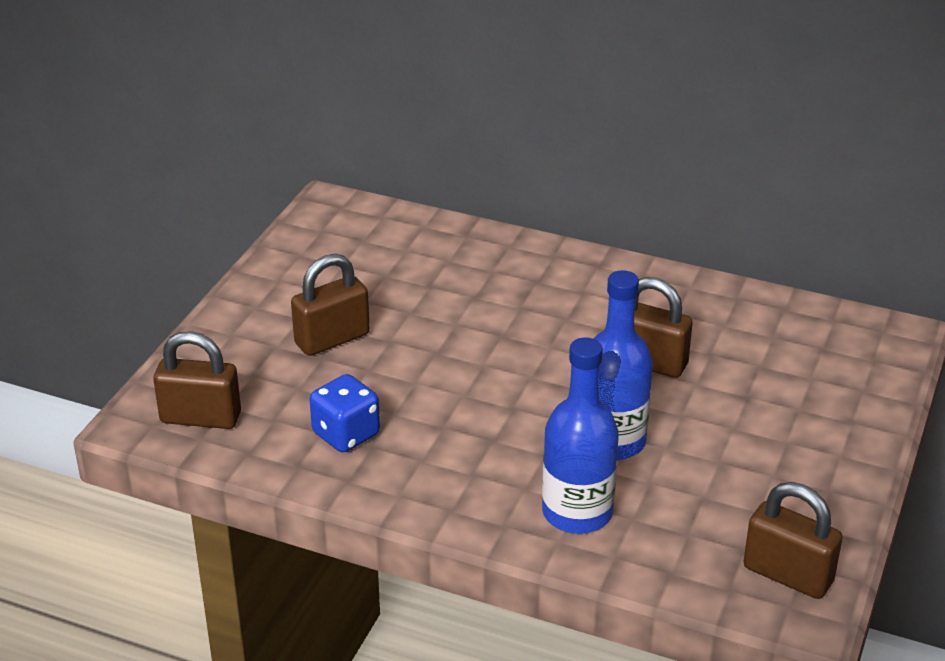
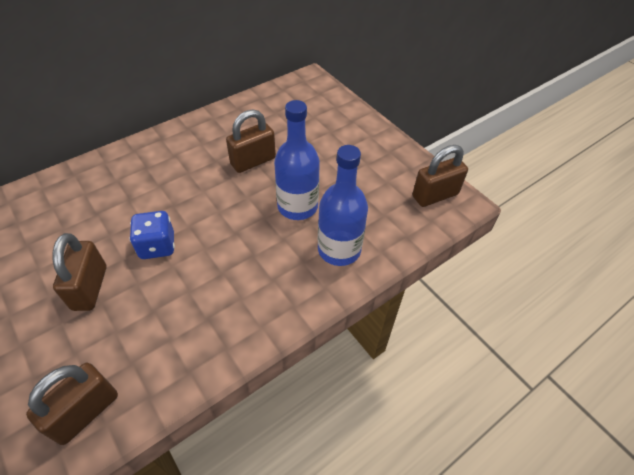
camera: 60 degrees left, 15 degrees up
(346, 434) = (184, 327): blue dice -> blue dice (157, 246)

